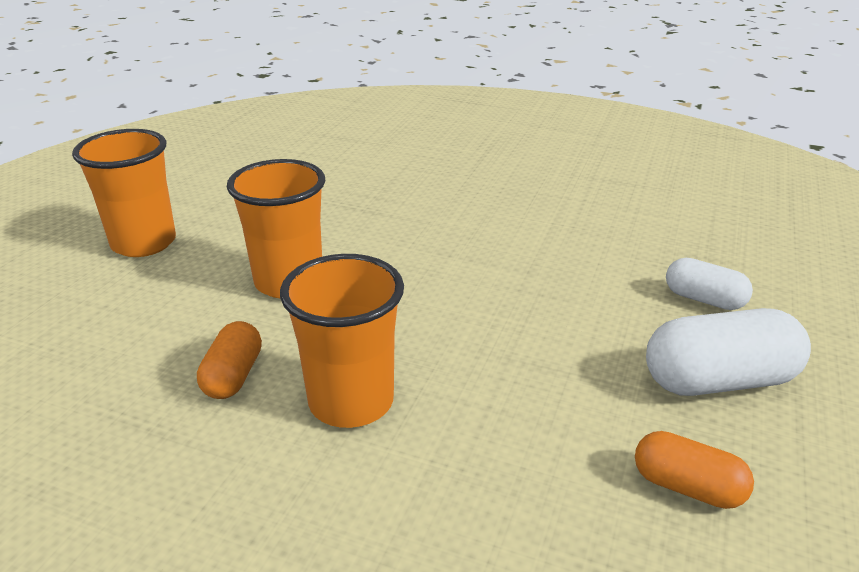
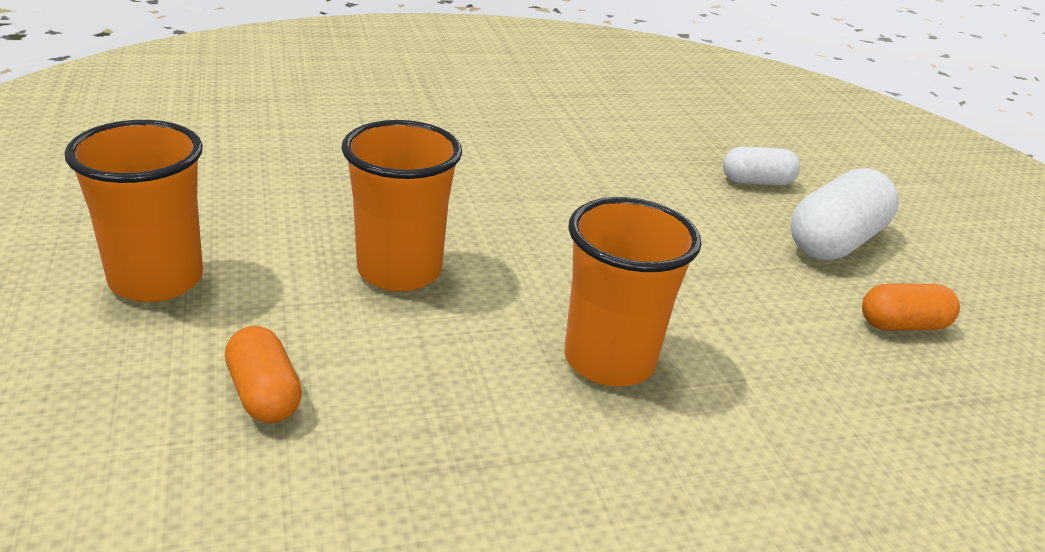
camera: 40 degrees left, 0 degrees up
(233, 376) = (470, 381): orange capsule -> orange capsule (264, 394)

